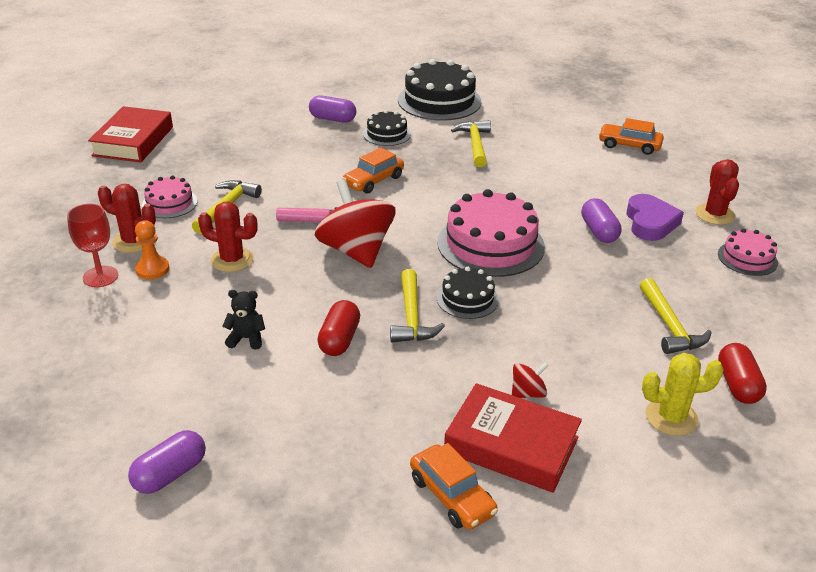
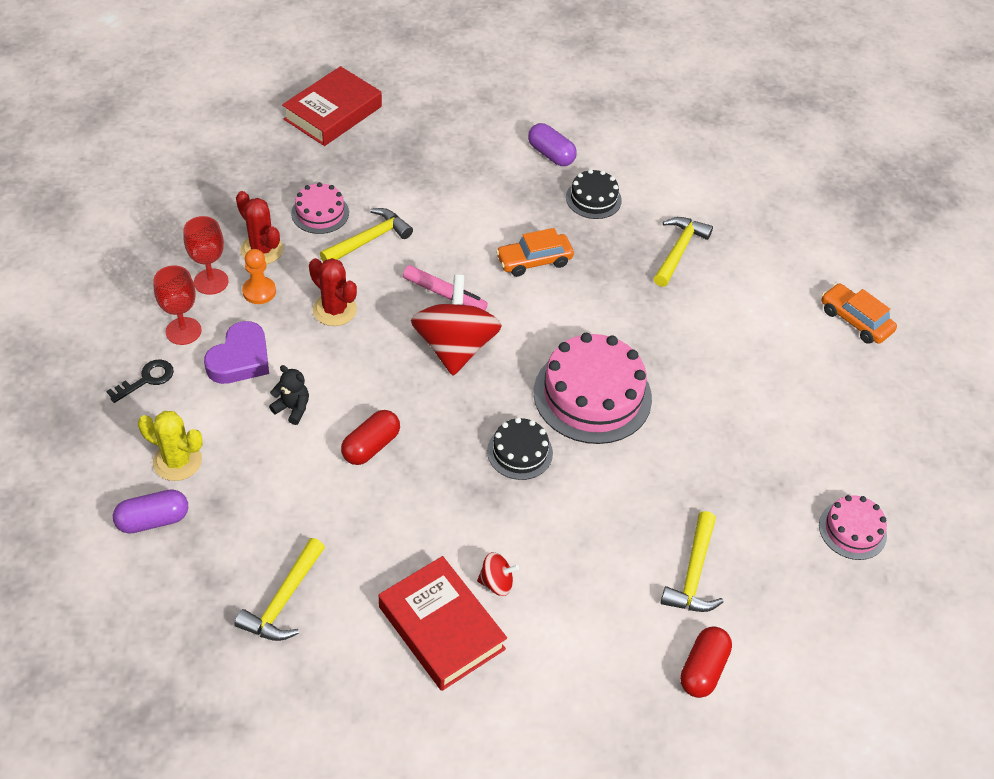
camera: 25 degrees right, 15 degrees up
(85, 366) = (146, 379): none -> black key
(98, 319) = (183, 331): none -> red goblet
(412, 316) = (453, 449): yellow hammer -> yellow hammer (284, 600)
(439, 101) = (687, 169): black cake -> none
(452, 496) = (356, 651): orange car -> none
(599, 231) = (719, 426): purple capsule -> none
(650, 222) = (785, 438): purple heart -> purple heart (240, 359)
(671, 417) = (607, 671): yellow cactus -> yellow cactus (177, 461)
(715, 214) = (869, 458): red cactus -> none

